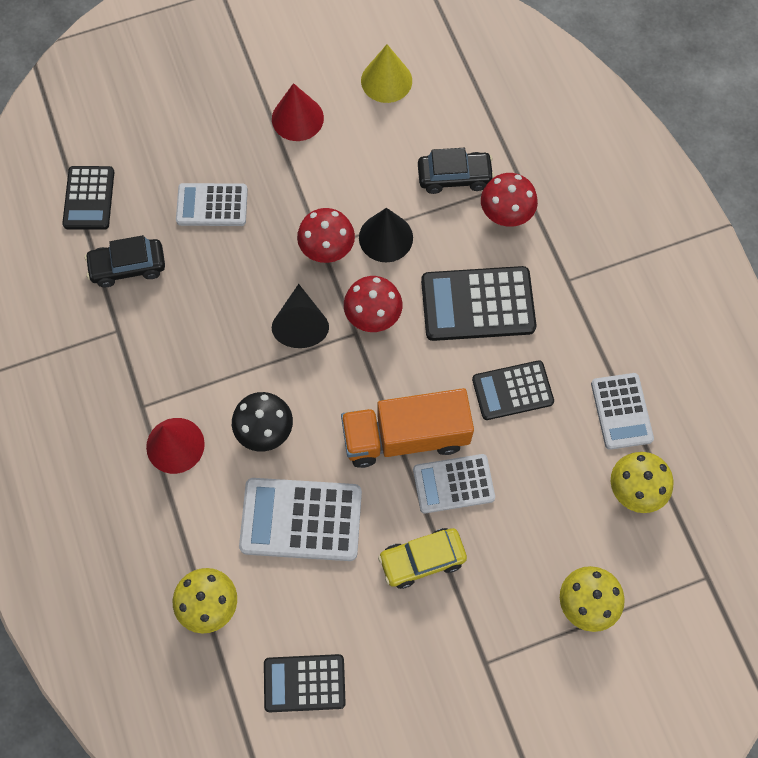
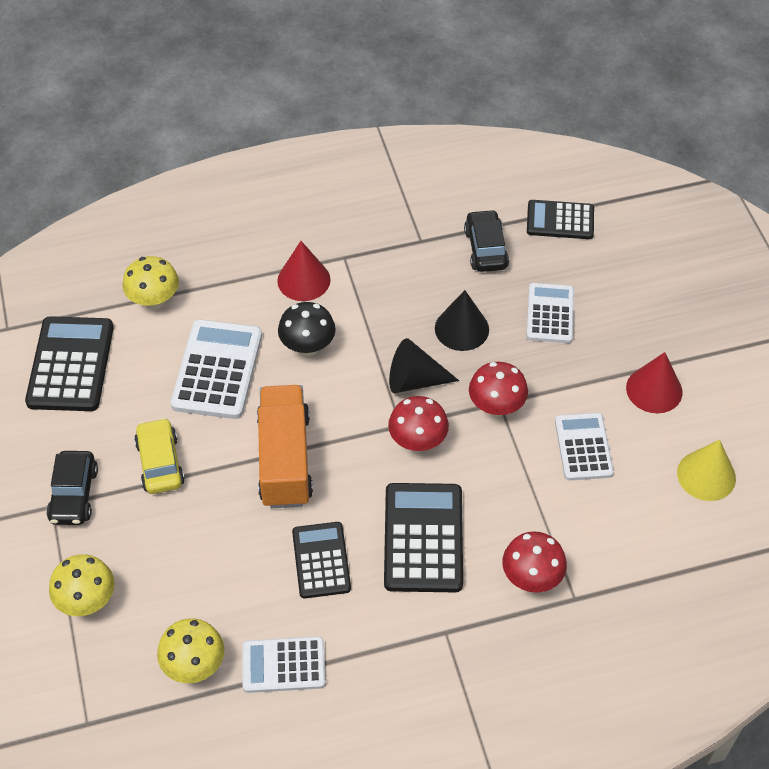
camera: 95 degrees right, 15 degrees down
(304, 683) = (70, 365): black calculator -> black calculator, size x1.53
(385, 237) = (507, 459): black cone -> black cone (461, 328)
(453, 484) = (230, 496): white calculator -> white calculator (583, 447)
(454, 177) = (580, 531): black car -> black car (74, 495)

